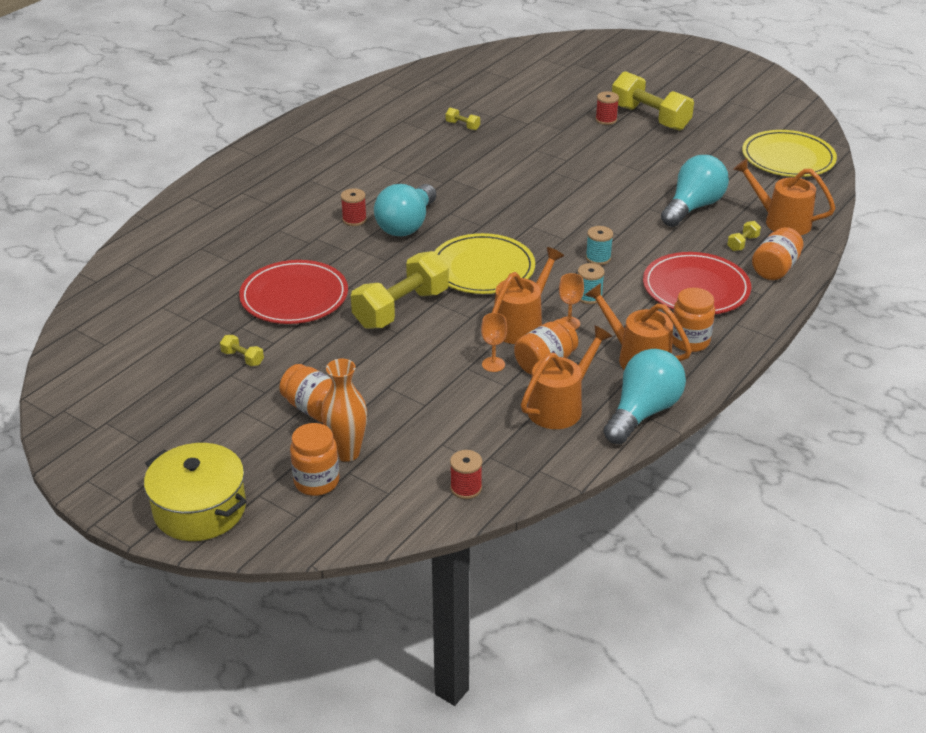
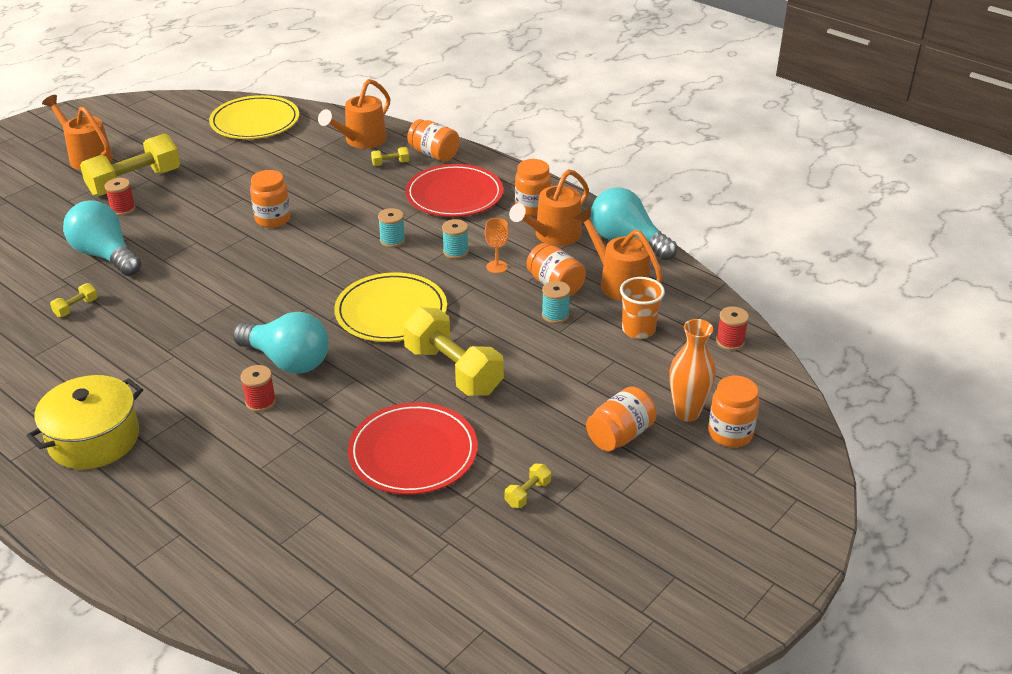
camera: 85 degrees left, 0 degrees up
(200, 509) = (779, 517): yellow pot -> yellow pot (94, 439)
(477, 420) = (638, 330): none -> orange cup
(493, 364) = (555, 315): orange goblet -> turquoise spool
(522, 324) = (493, 294): orange watering can -> orange watering can (87, 157)
(614, 191) = (273, 219): none -> orange jar
(693, 207) = (321, 180): turquoise light bulb -> turquoise light bulb (106, 255)
(742, 243) = (390, 163): yellow dumbbell -> yellow dumbbell turned 60 degrees counterclockwise

